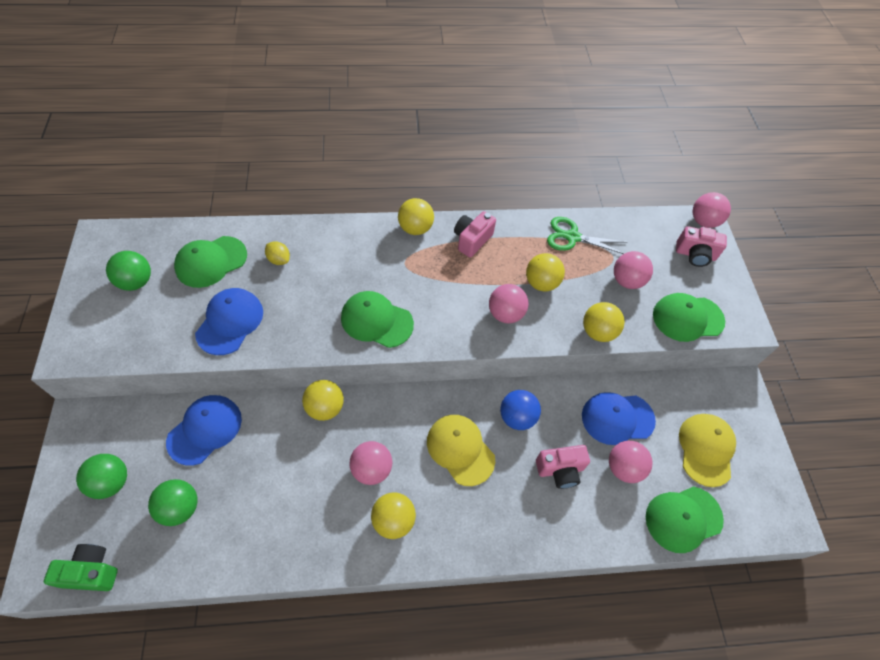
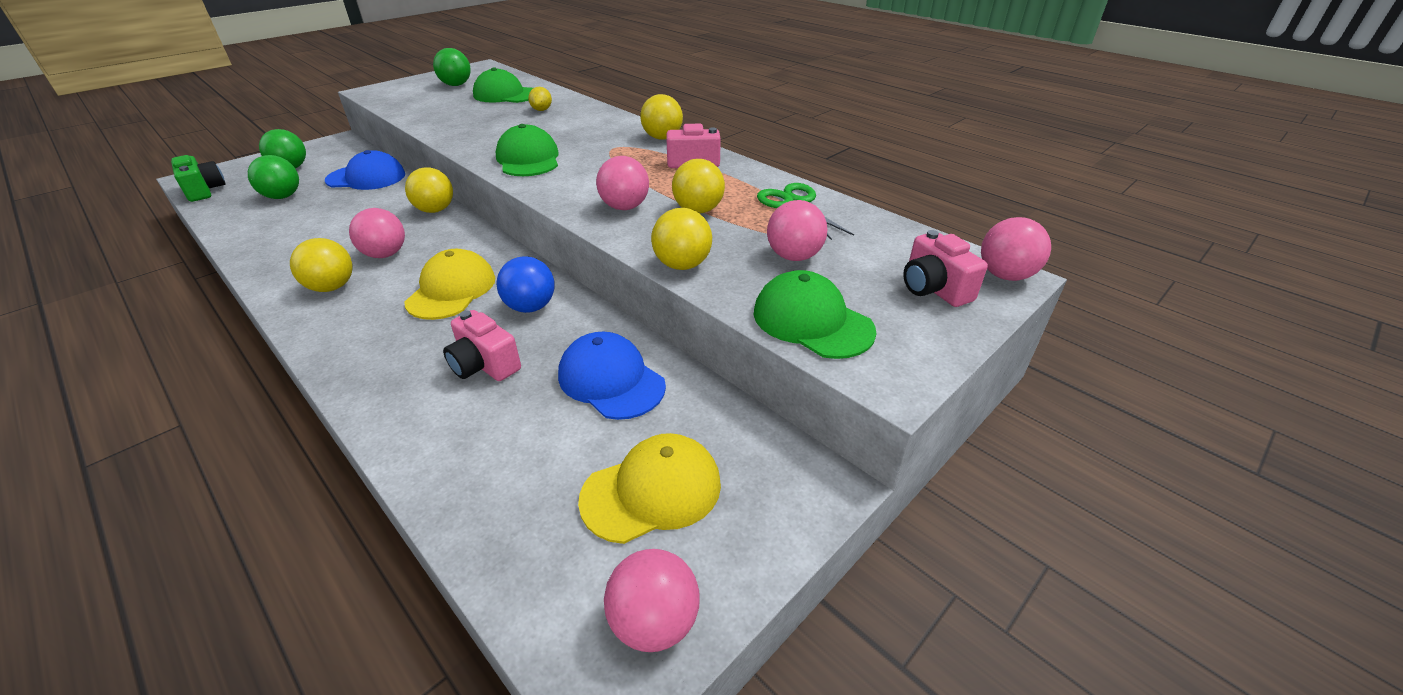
camera: 55 degrees right, 20 degrees down
(230, 322) = (455, 117): blue cap -> none
(623, 467) = (536, 416): pink ball -> pink ball (654, 622)
(683, 518) = (498, 515): green cap -> none

